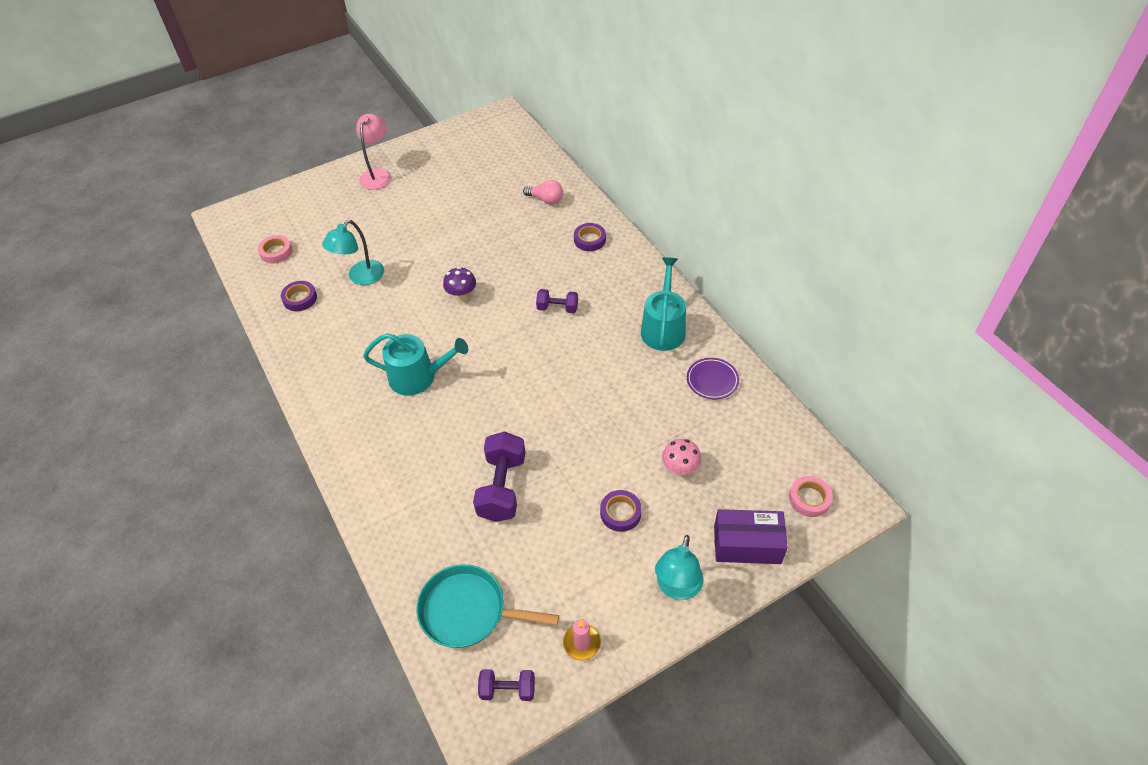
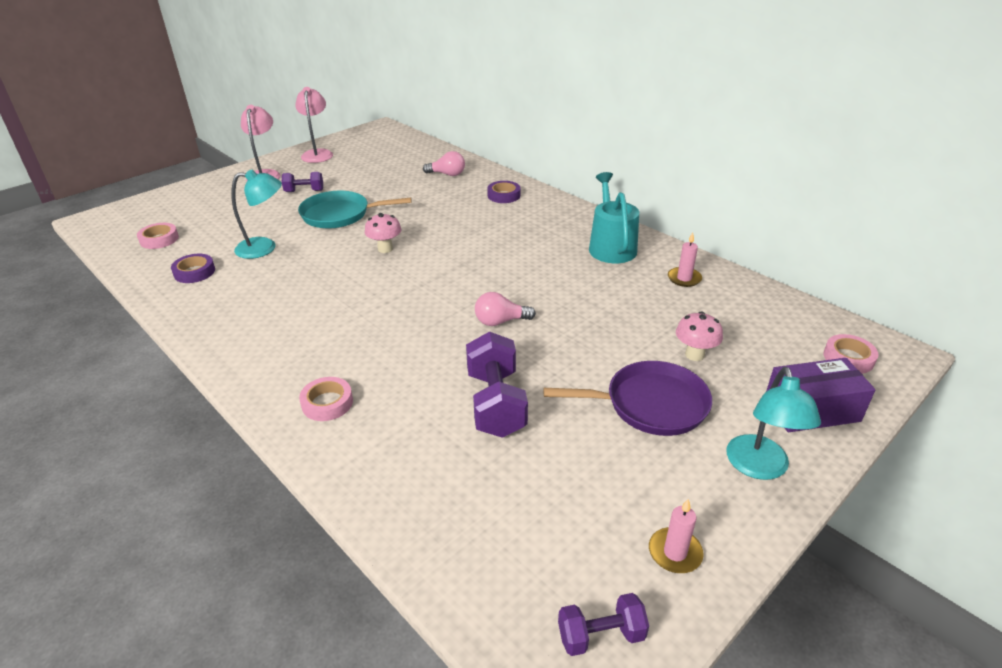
camera: 15 degrees left, 15 degrees down
(361, 277) = (264, 248): turquoise lamp -> turquoise lamp turned 120 degrees counterclockwise
(378, 461) = (327, 403): none -> pink tape
(418, 377) = (356, 318): turquoise watering can -> none
(431, 149) = (318, 153): none -> pink lamp
(462, 296) = (385, 249): purple mushroom -> pink mushroom
(468, 611) = (504, 545): turquoise pan -> turquoise pan (340, 215)
(533, 402) = (500, 321): none -> pink light bulb
(557, 308) = (493, 245): purple dumbbell -> purple dumbbell (304, 191)
(620, 513) = (650, 405): purple tape -> purple pan
(712, 380) = (684, 278): purple plate -> pink candle

